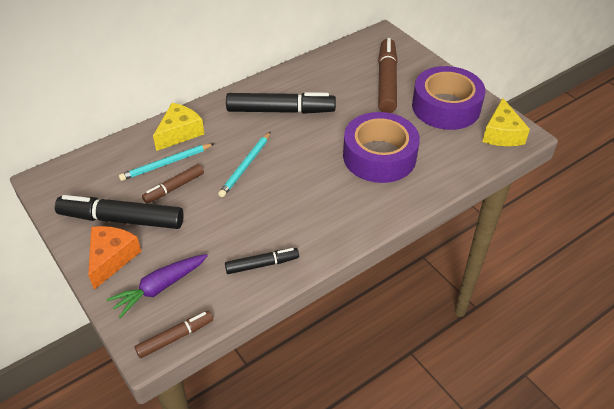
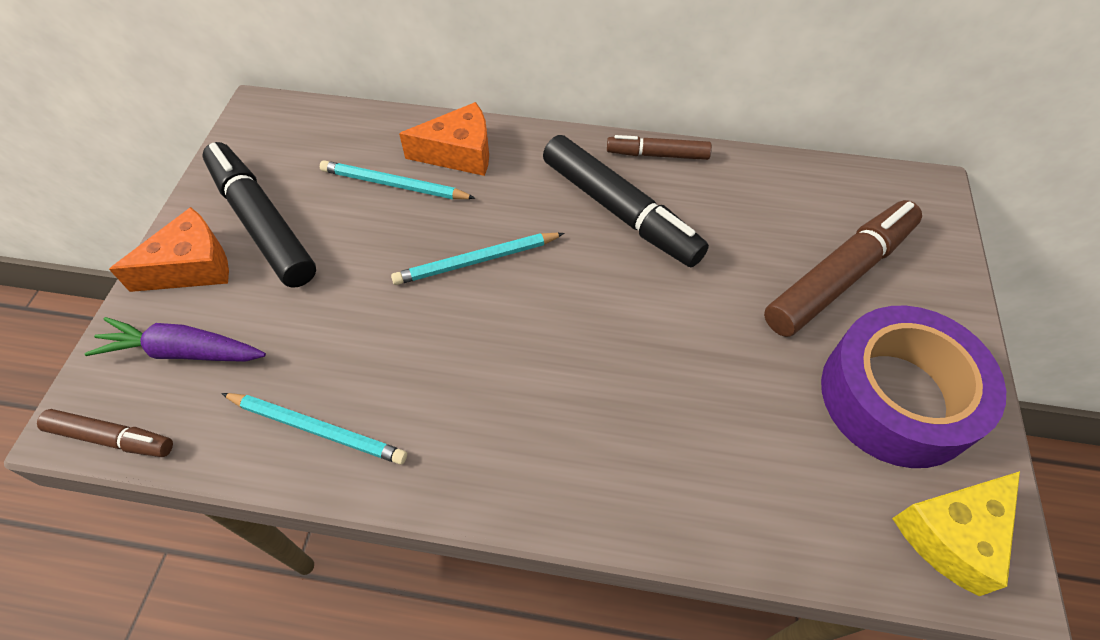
camera: 45 degrees right, 10 degrees up
(174, 188) = (362, 225): brown marker -> brown marker (657, 154)
(179, 133) = (459, 153): yellow cheese -> orange cheese
(262, 264) = (317, 429): black marker -> turquoise pencil
(379, 156) = (676, 397): purple tape -> none

